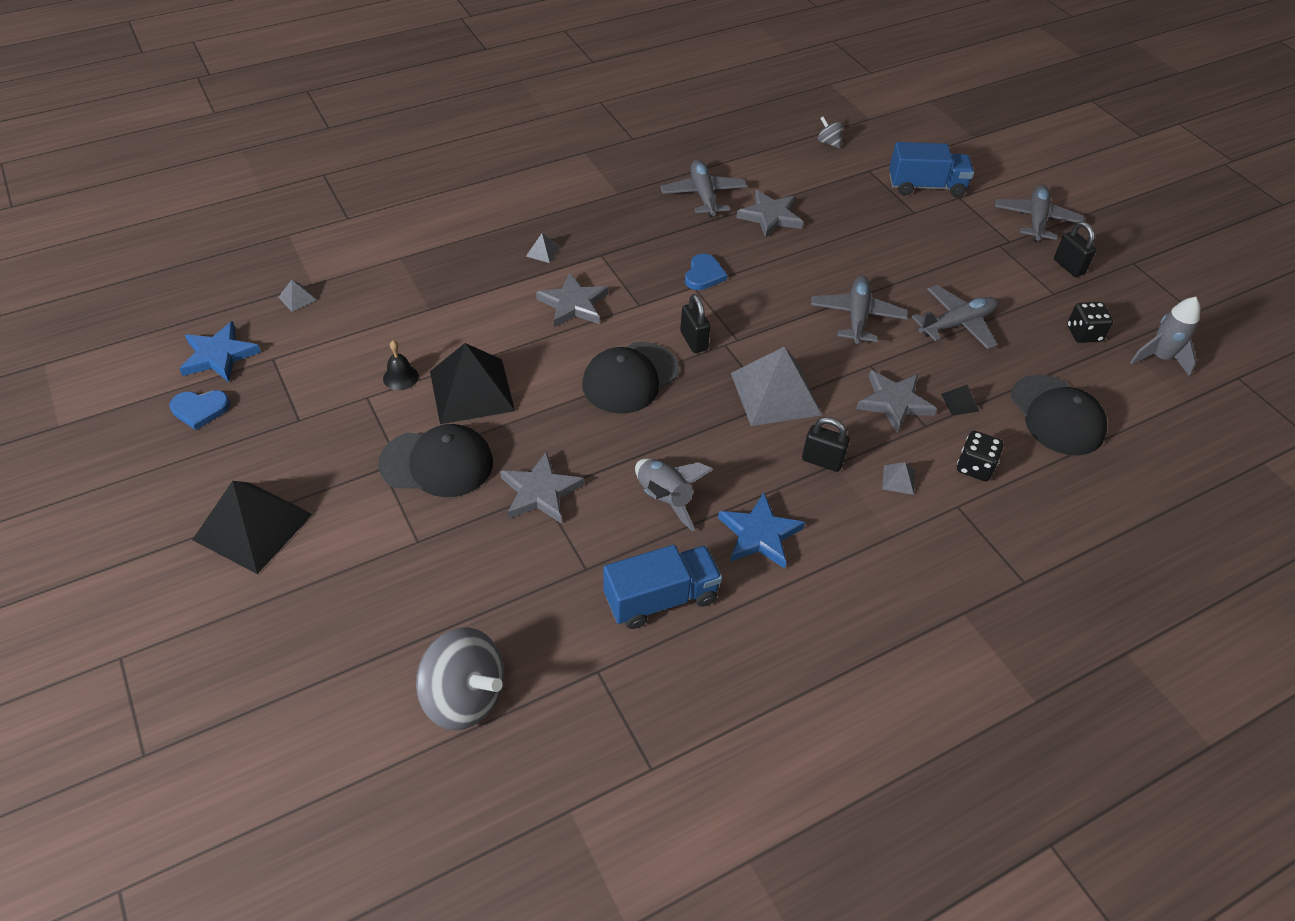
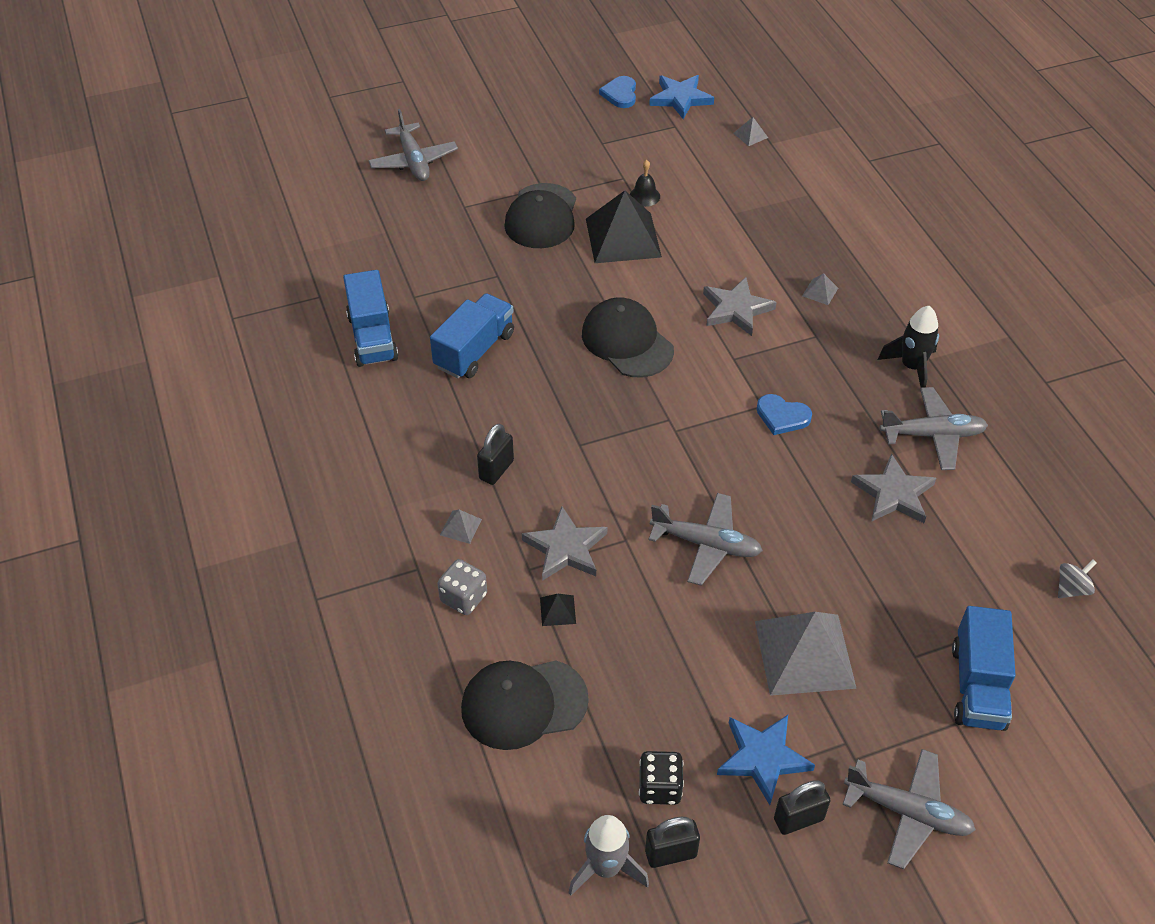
camera: 100 degrees right, 0 degrees up
(253, 526) = (497, 127): black pyramid -> none
(464, 697) = (322, 228): grey spinning top -> none
(540, 492) = (498, 274): grey star -> none
(630, 202) = (911, 367): none -> black rocket
(664, 499) = (474, 350): grey rocket -> blue truck
(693, 341) = (675, 395): black padlock -> black padlock (671, 854)
(759, 534) = (420, 409): blue star -> blue star (762, 758)
(775, 393) = (592, 449): grey pyramid -> grey pyramid (804, 654)
(957, 324) = (687, 644): grey plane -> grey plane (413, 161)
(974, 467) = (463, 598): black dice -> grey dice

